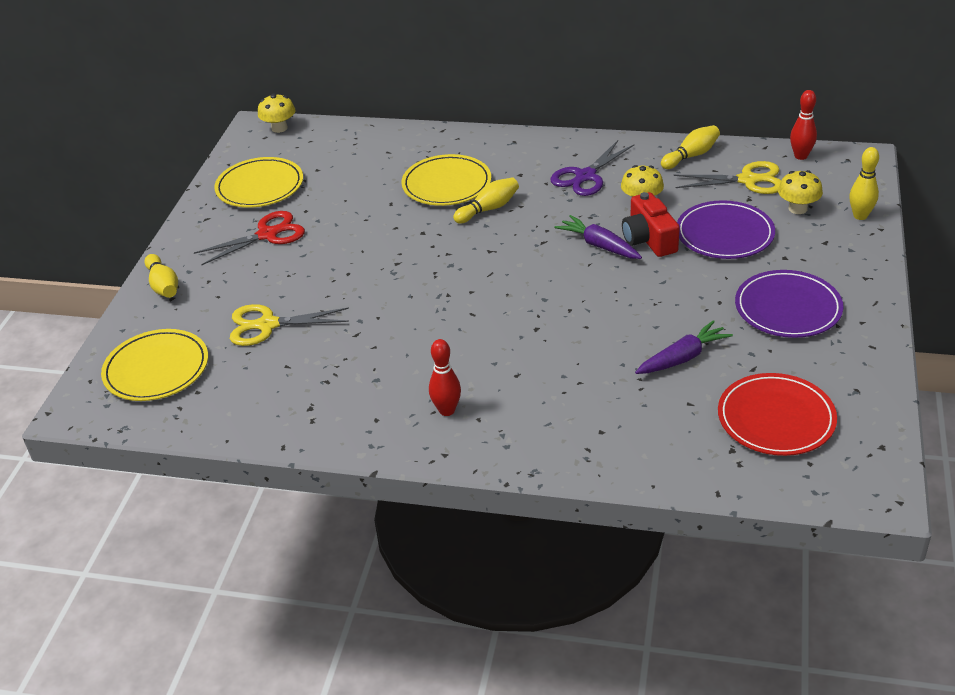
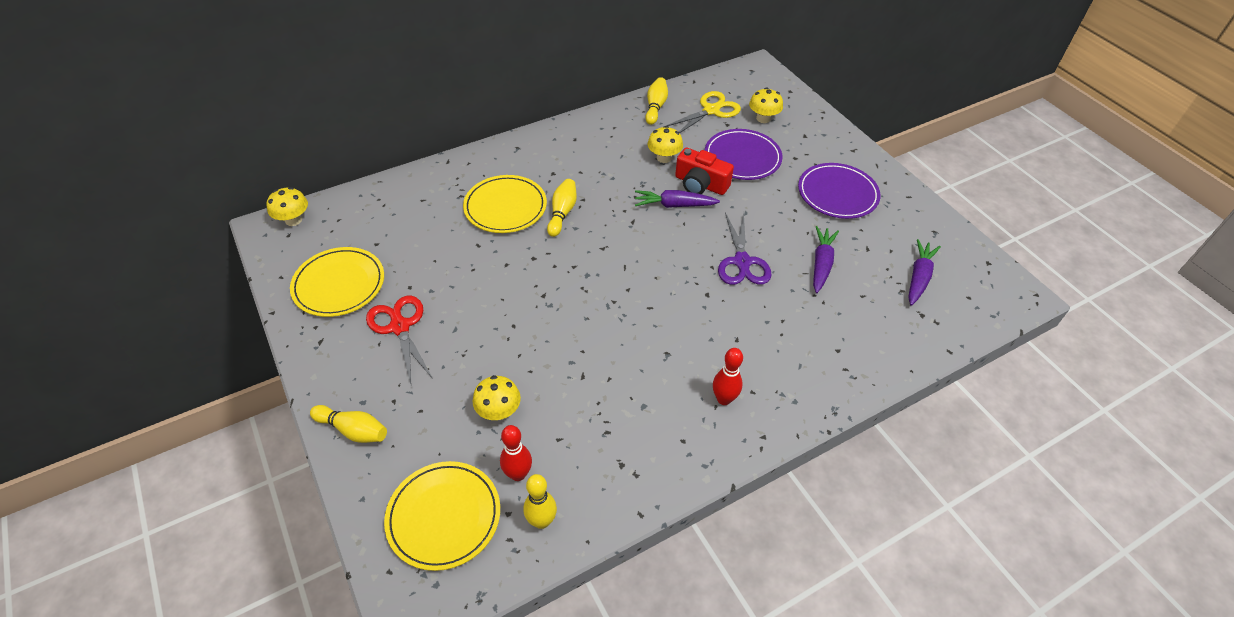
camera: 45 degrees left, 10 degrees up
(267, 235) = (400, 327): red scissors -> red scissors turned 45 degrees counterclockwise
(268, 325) = (499, 411): yellow scissors -> yellow mushroom
(585, 176) = (602, 154): purple scissors -> purple scissors (742, 262)
(776, 418) = (918, 277): red plate -> purple carrot
(800, 156) = (722, 79): red bowling pin -> red bowling pin (518, 474)
(860, 216) = (802, 108): yellow bowling pin -> yellow bowling pin (541, 521)

